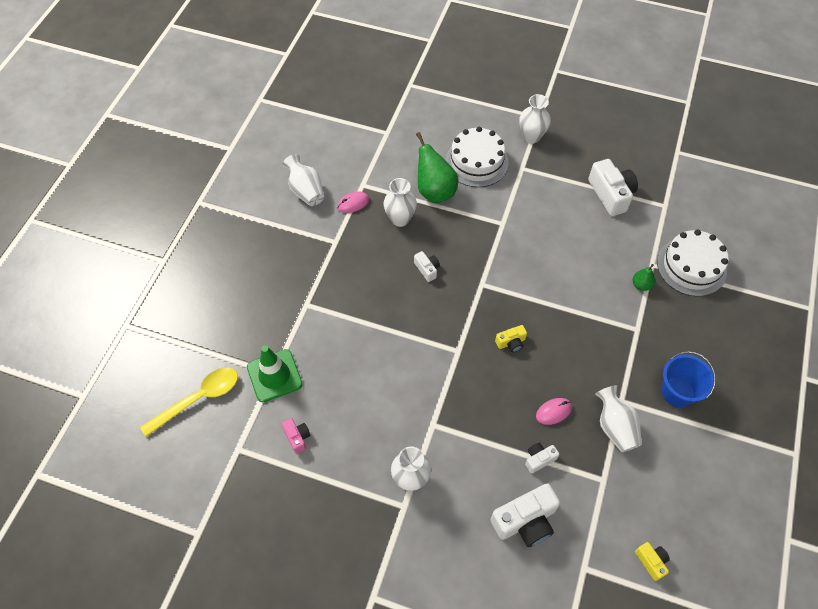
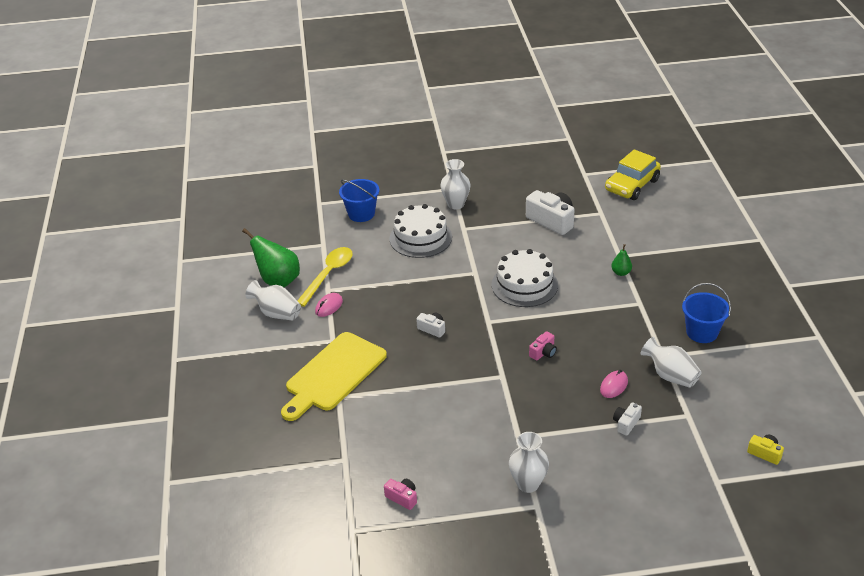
camera: 25 degrees left, 20 degrees down
(198, 399) = (285, 509): yellow spoon -> yellow spoon (328, 275)
(274, 375) = (347, 461): green traffic cone -> none
(315, 279) = (333, 374): none -> yellow cutting board
(400, 219) = (381, 302): white vase -> none
(435, 191) = (398, 271): green pear -> green pear (278, 281)
(439, 112) = (361, 214): none -> blue bucket
(511, 342) = (543, 352): yellow camera -> pink camera
(525, 521) = (646, 471): white camera -> none
(691, 266) = (651, 246): white cake -> white cake (524, 285)
(717, 185) = (631, 185): none -> yellow car

